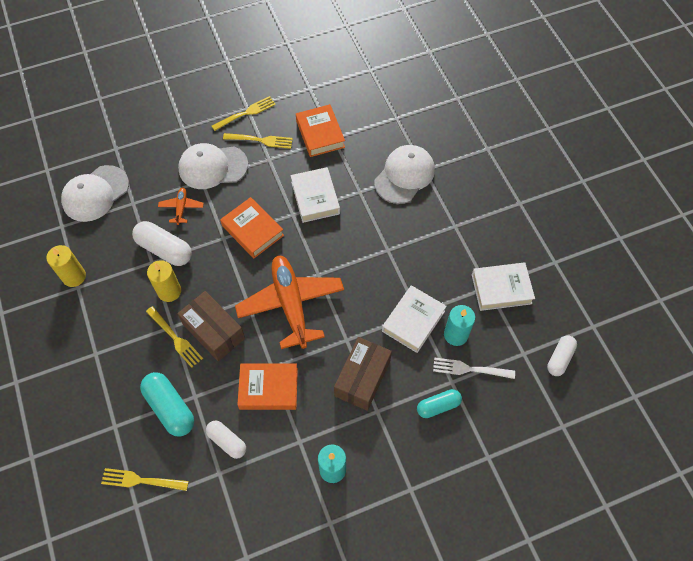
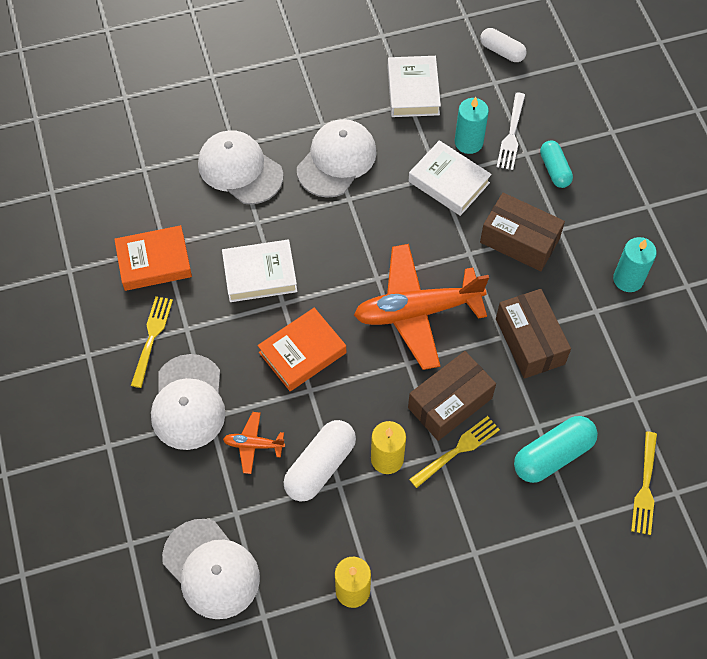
camera: 85 degrees left, 0 degrees up
(227, 441) = (596, 389): white capsule -> none
(245, 113) = (98, 357): yellow fork -> none
(268, 388) = (530, 341): orange book -> brown box
(422, 238) = (337, 160): none -> white cap

